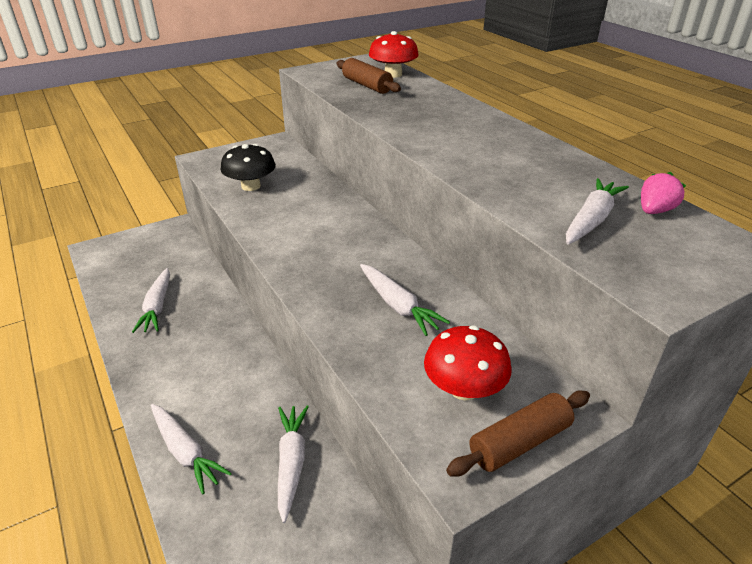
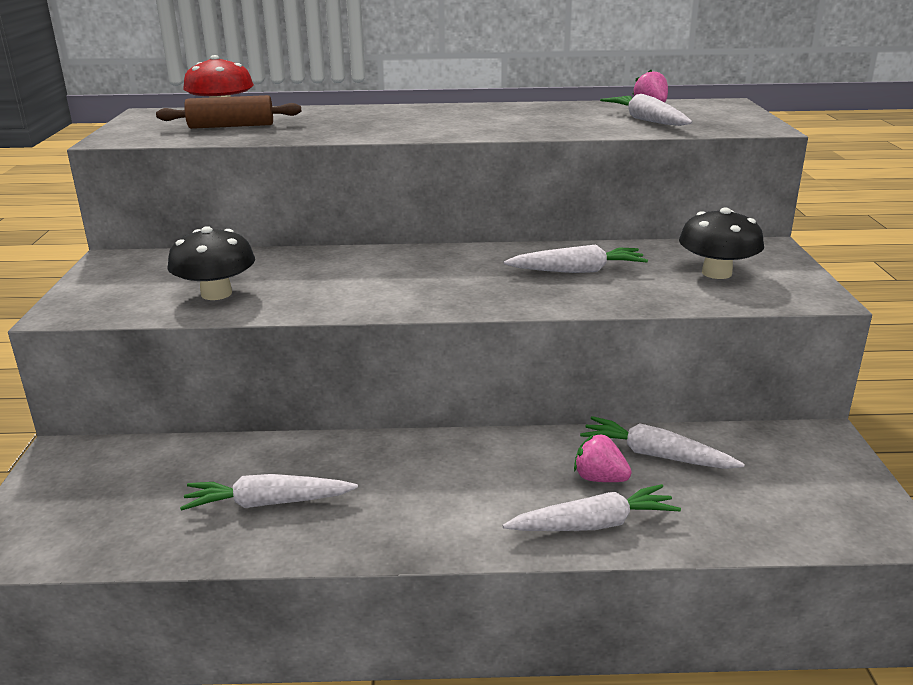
camera: 60 degrees left, 10 degrees down
(157, 307) = (268, 503): white carrot -> white carrot turned 150 degrees clockwise
(243, 438) = (599, 478): none -> pink strawberry
(464, 388) = (716, 273): red mushroom -> black mushroom
(520, 442) = (790, 270): brown rolling pin -> none

